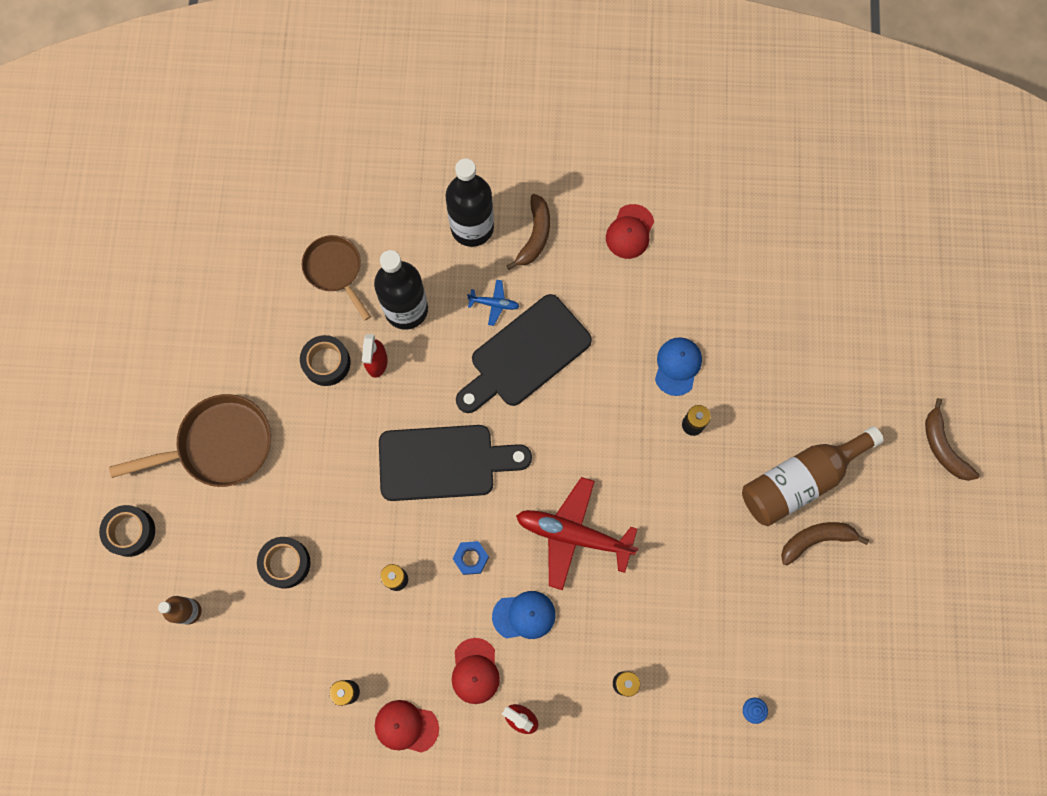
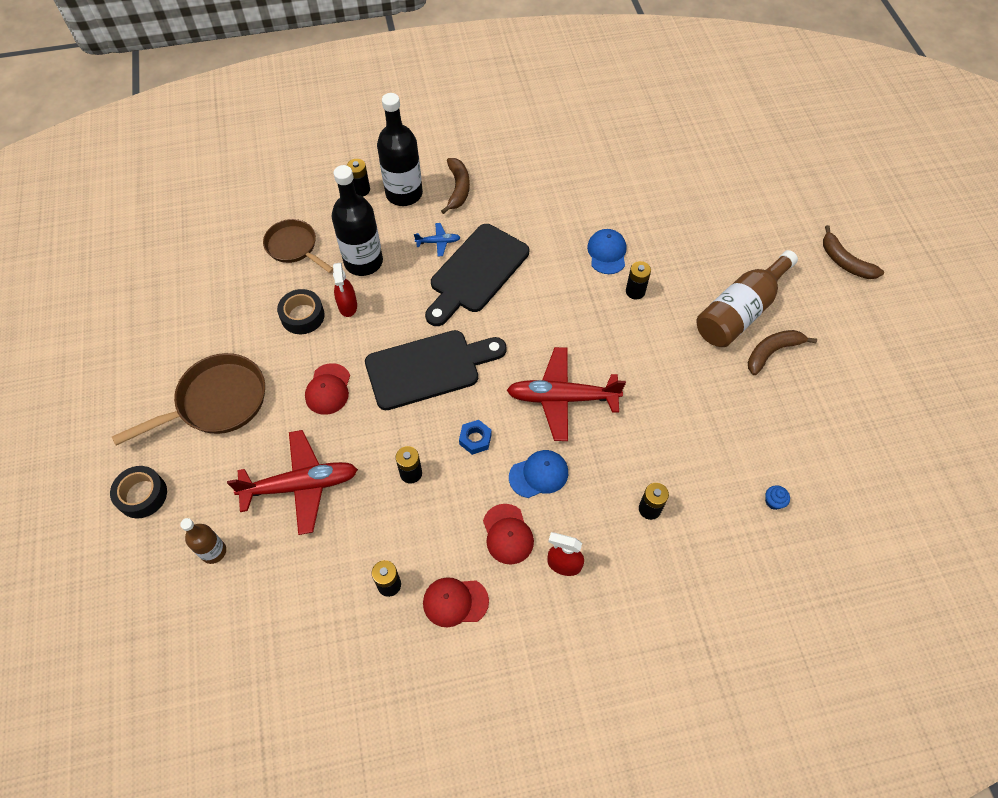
camera: 15 degrees left, 15 degrees down
(285, 563) = (301, 485): black tape -> red plane
(425, 209) = (361, 190): none -> black battery
(630, 232) = (535, 170): red cap -> red cap (328, 389)

